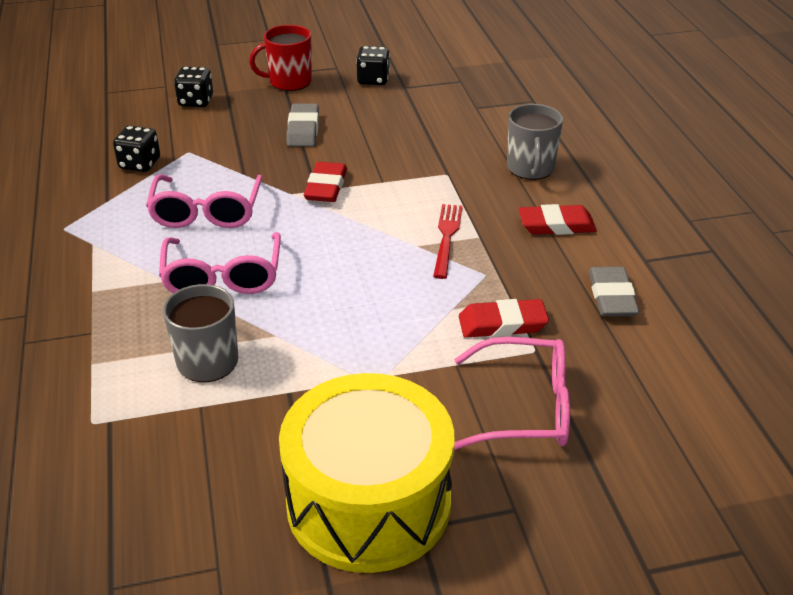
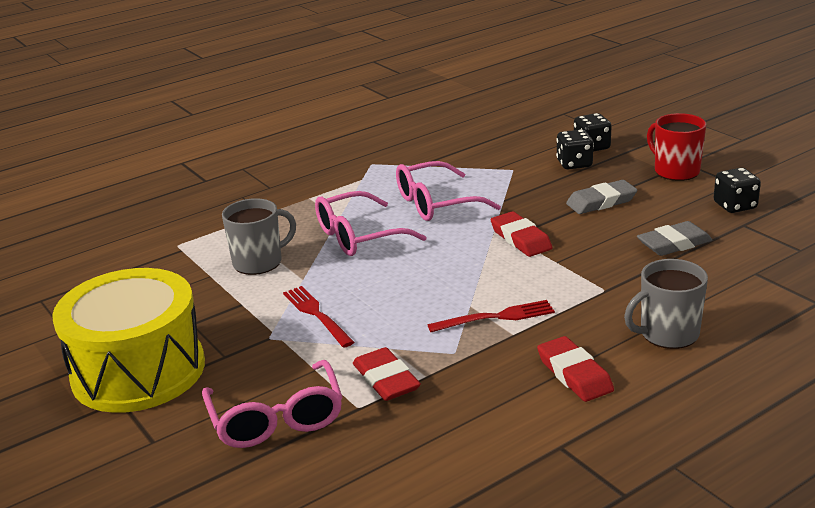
camera: 70 degrees right, 10 degrees down
(140, 164) = (476, 159): black dice -> black dice (574, 164)
(326, 187) = (520, 239): red eraser -> red eraser turned 75 degrees clockwise
(356, 341) = (316, 314): none -> red fork
(612, 296) = (475, 436): grey eraser -> grey eraser (674, 244)

